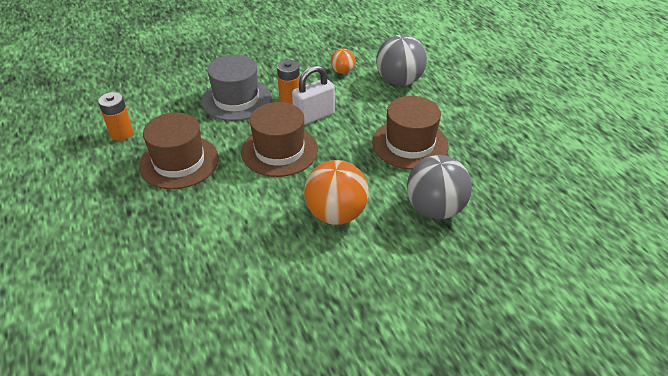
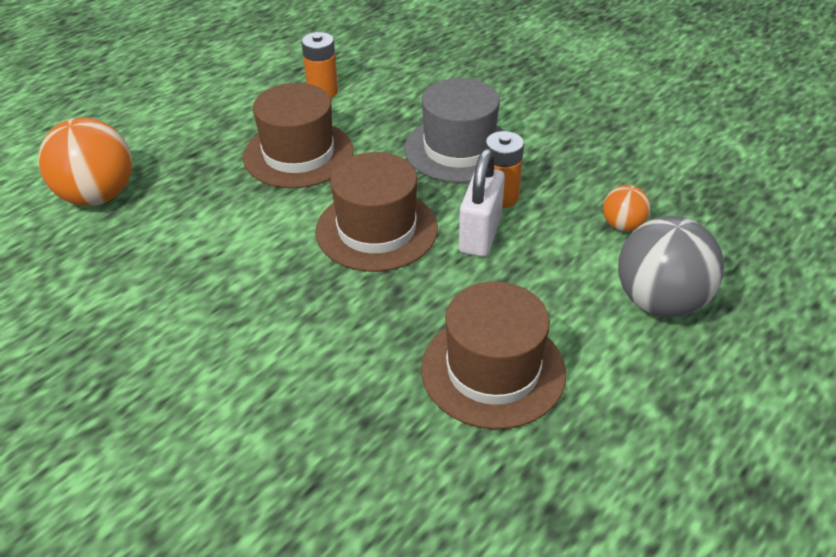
camera: 65 degrees right, 0 degrees up
(314, 116) = (480, 235): white padlock -> white padlock turned 75 degrees clockwise
(336, 214) = (274, 335): orange ball -> orange ball (98, 196)
(435, 209) = (345, 454): grey ball -> none

